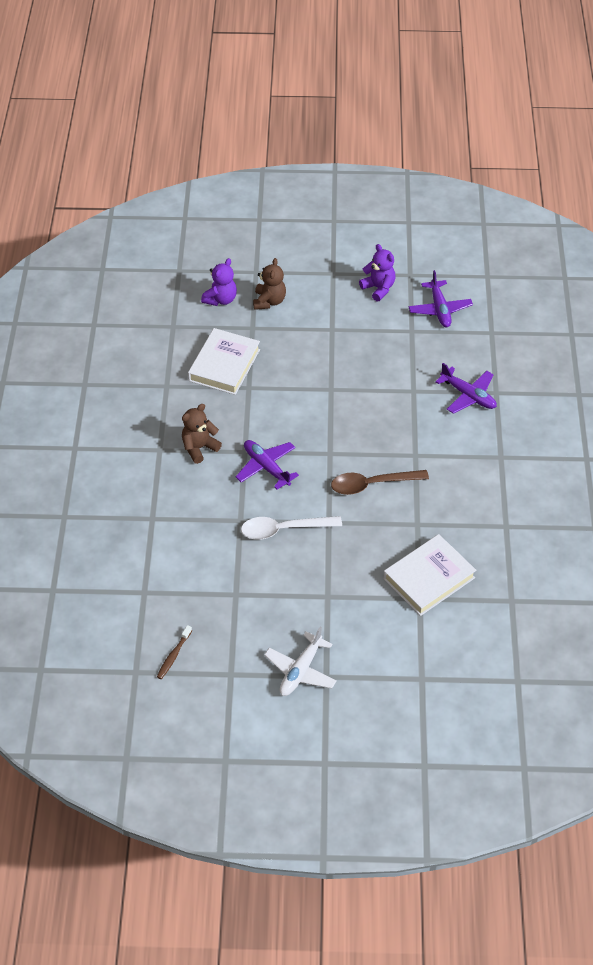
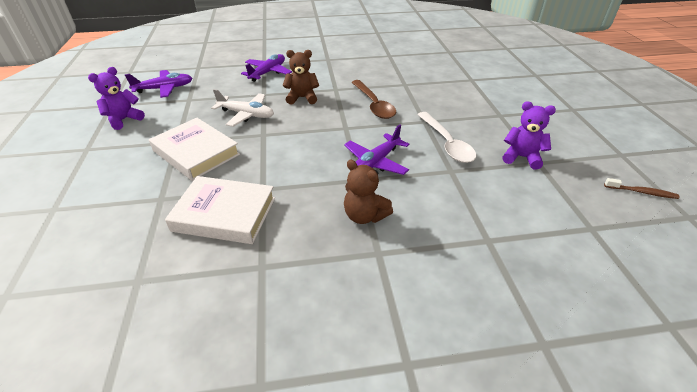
camera: 100 degrees left, 10 degrees down
(221, 299) = (96, 235): purple teddy bear -> purple teddy bear (521, 157)
(269, 301) = (116, 190): brown teddy bear -> brown teddy bear (302, 98)
(300, 671) = (580, 120): white plane -> white plane (246, 115)
(429, 578) = (451, 77): white book -> white book (196, 153)

